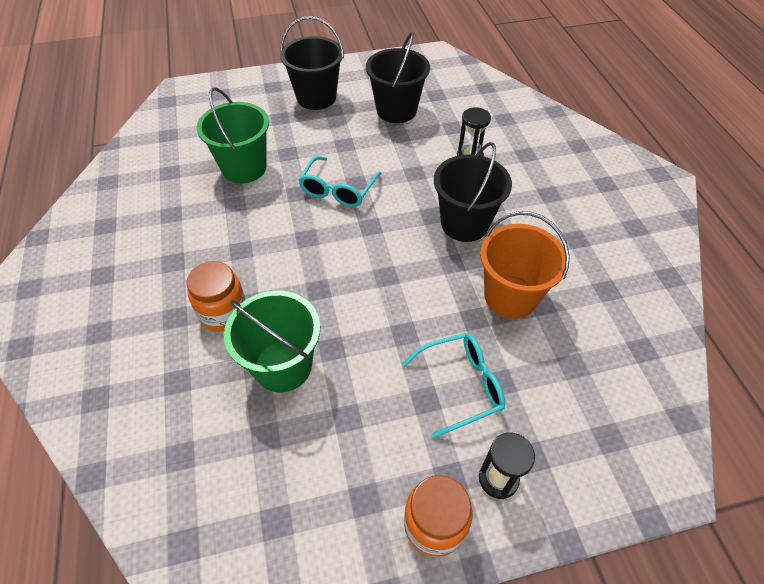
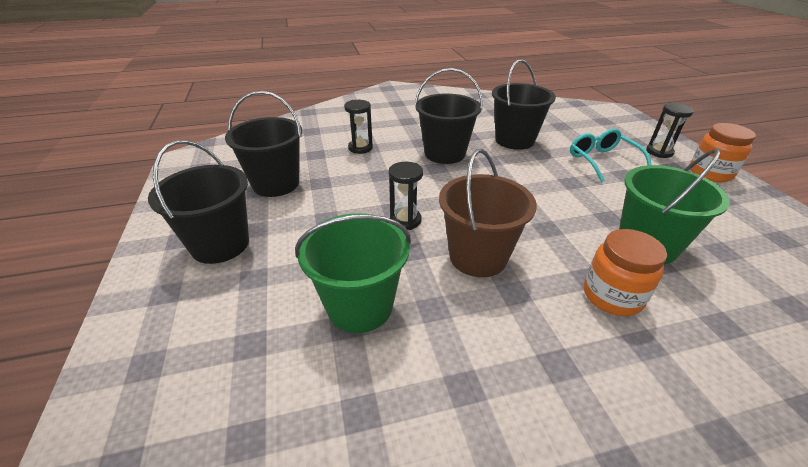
camera: 90 degrees left, 15 degrees down
(284, 233) = (478, 257): none -> brown bucket
(338, 190) = (405, 220): turquoise glasses -> black hourglass
(510, 296) = (514, 140): orange bucket -> black bucket

